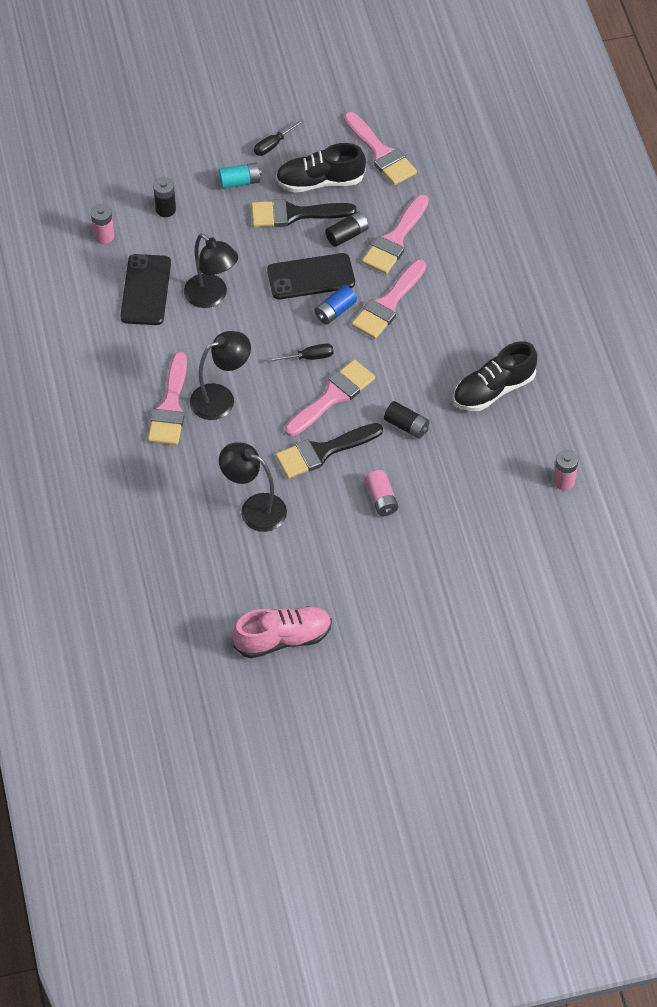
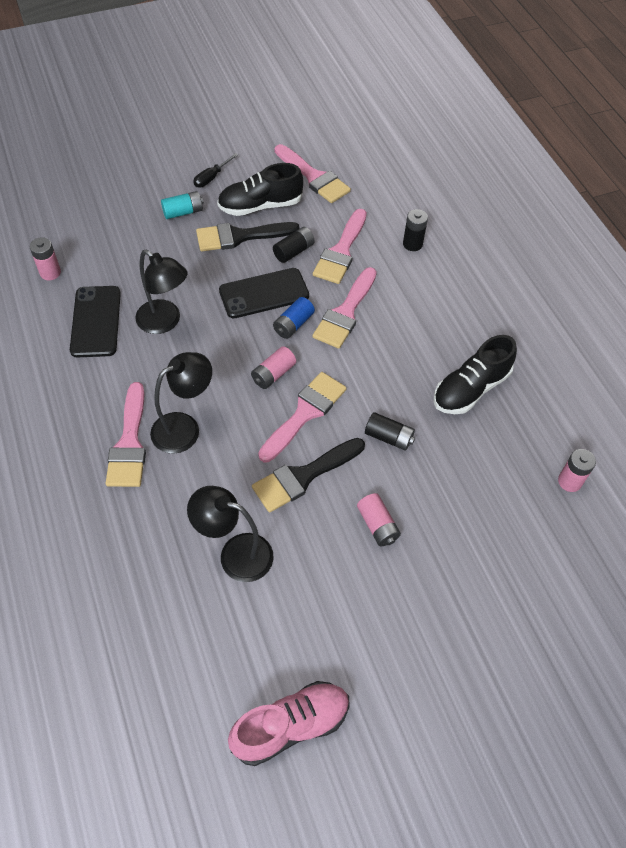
camera: 10 degrees left, 0 degrees up
(165, 209) = (112, 243): black battery -> black battery (412, 244)
(309, 357) = (273, 374): black screwdriver -> pink battery

